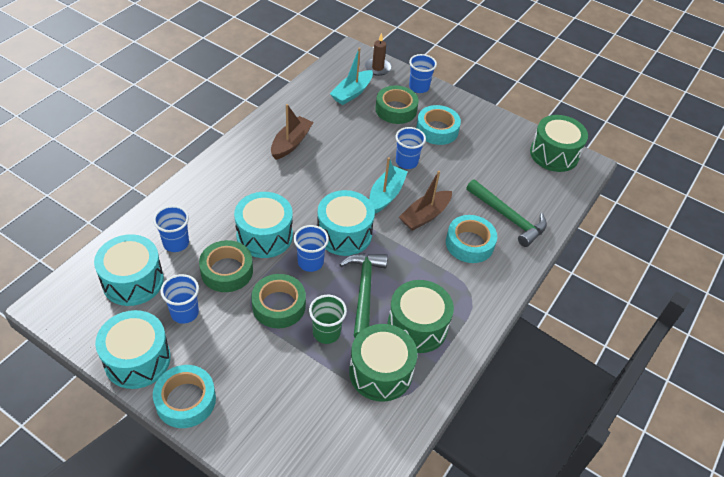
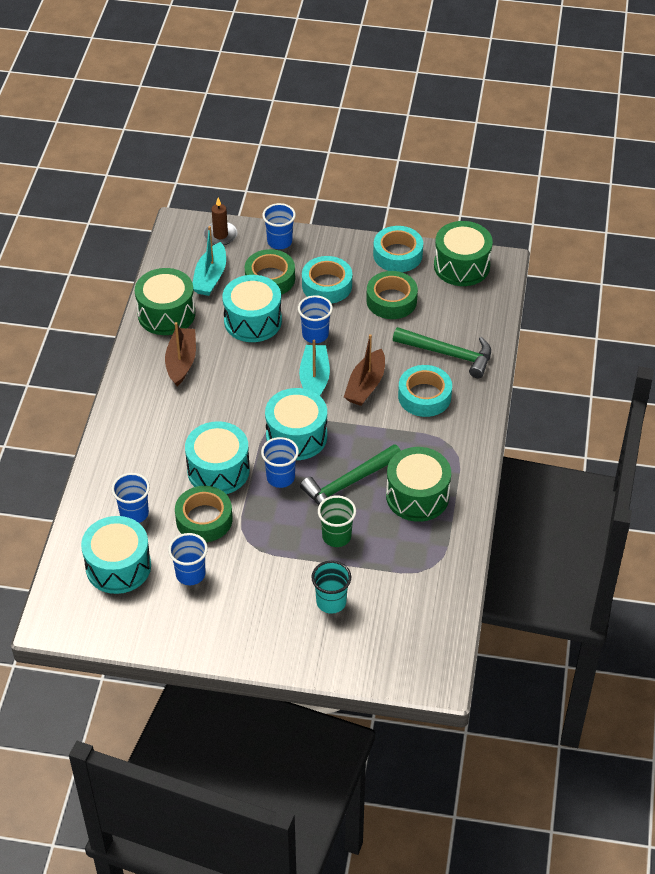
camera: 20 degrees left, 0 degrees up
(137, 359) = (176, 633): turquoise drum -> turquoise drum (253, 321)
(186, 400) = (245, 647): turquoise tape -> turquoise tape (397, 254)
(279, 305) = (276, 530): green tape -> green tape (391, 300)
(285, 391) = (331, 602): none -> turquoise cup
(364, 291) = (349, 484): green hammer -> green hammer turned 105 degrees counterclockwise
(380, 372) = (406, 550): green drum -> green drum (166, 314)

